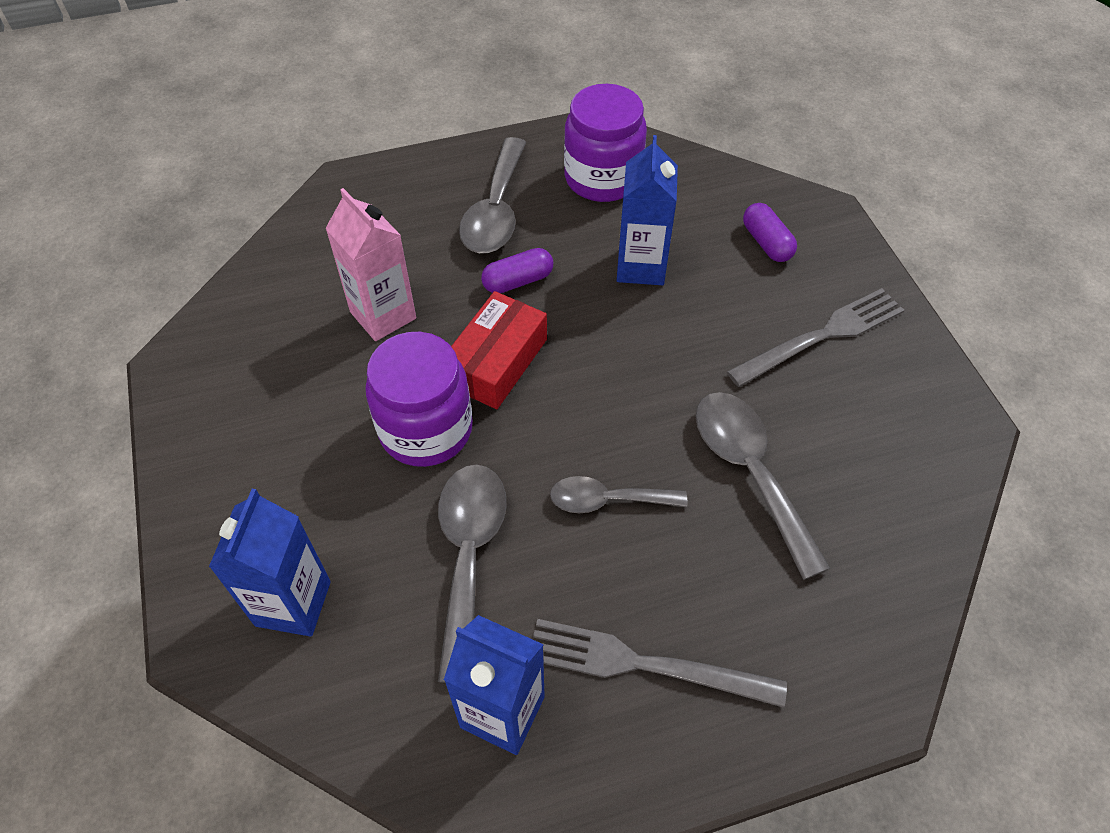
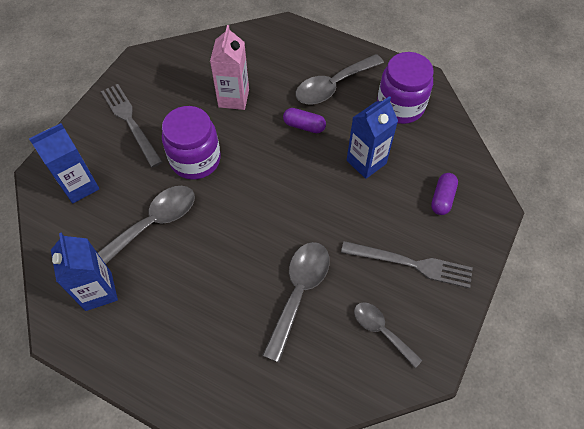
camera: 45 degrees right, 5 degrees up
(497, 362) = (254, 154): red box -> none
(607, 500) = (228, 250): grey spoon -> grey spoon (381, 331)
(645, 664) = (164, 325): grey fork -> grey fork (130, 122)

